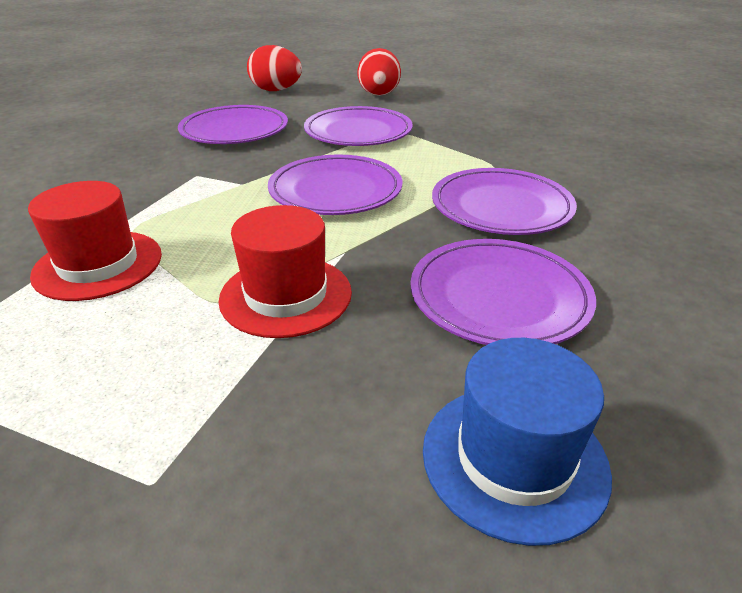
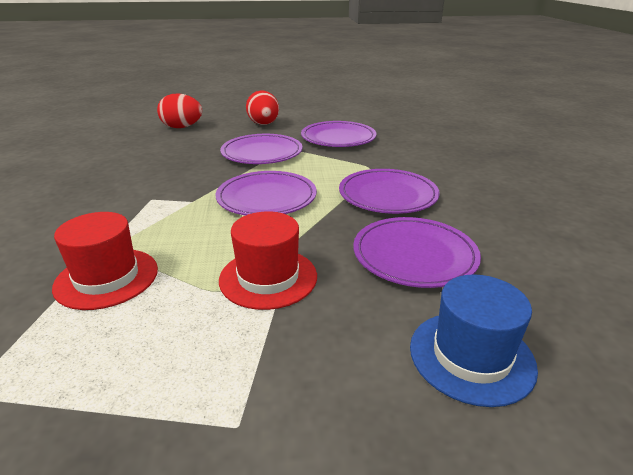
camera: 15 degrees left, 5 degrees down
(234, 130) = (164, 161): purple plate -> purple plate (338, 138)

